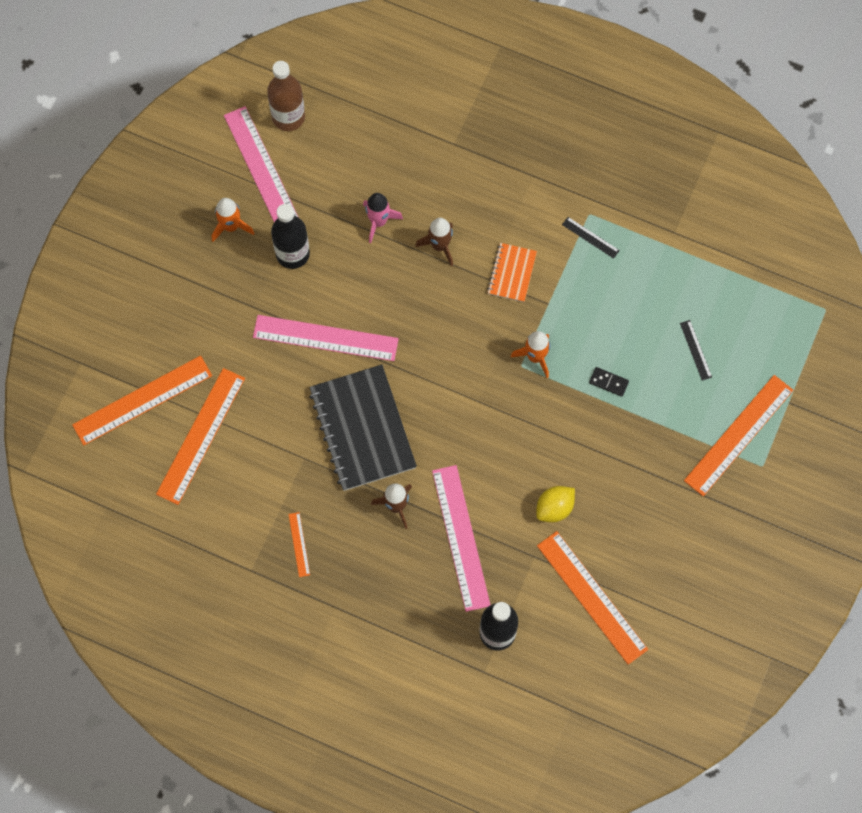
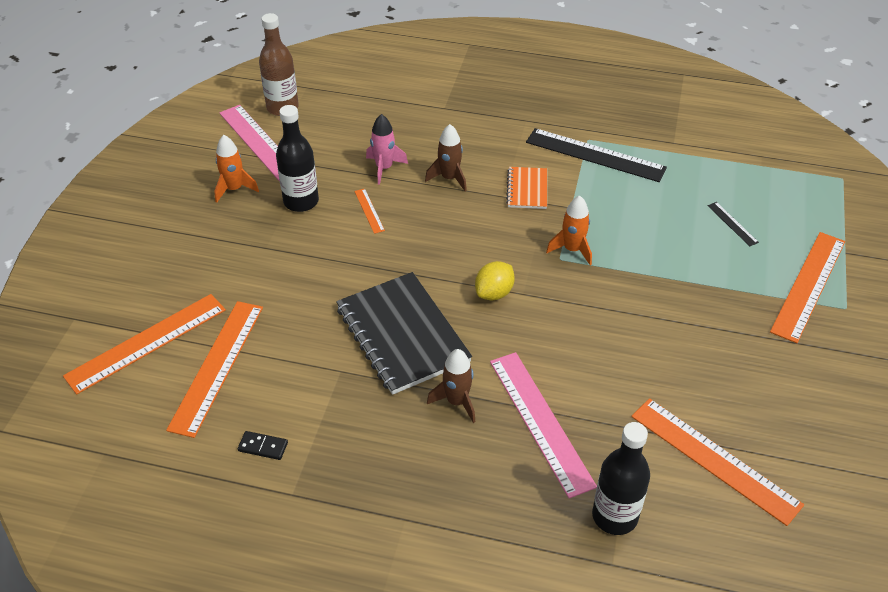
camera: 10 degrees left, 25 degrees down
(299, 544) = (348, 457): orange ruler -> orange ruler (369, 211)
(325, 338) = (346, 262): pink ruler -> none
(554, 508) = (638, 377): yellow lemon -> yellow lemon (494, 293)
(590, 237) = (595, 155): black ruler -> black ruler, size x2.26
(608, 382) = (655, 260): black domino -> black domino (263, 447)

